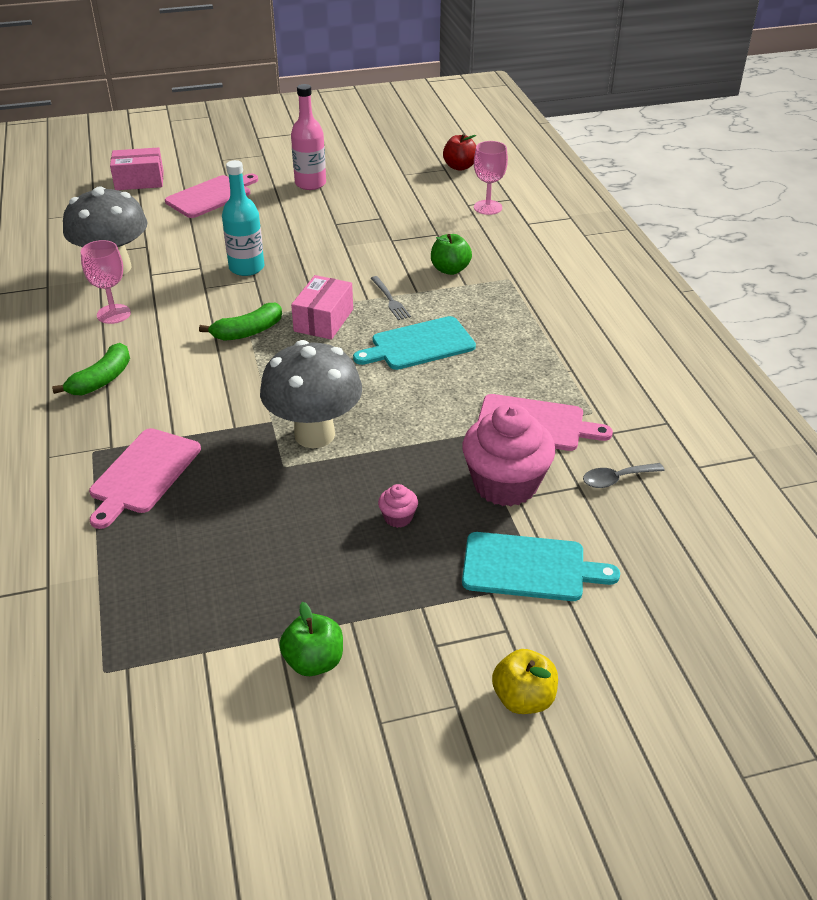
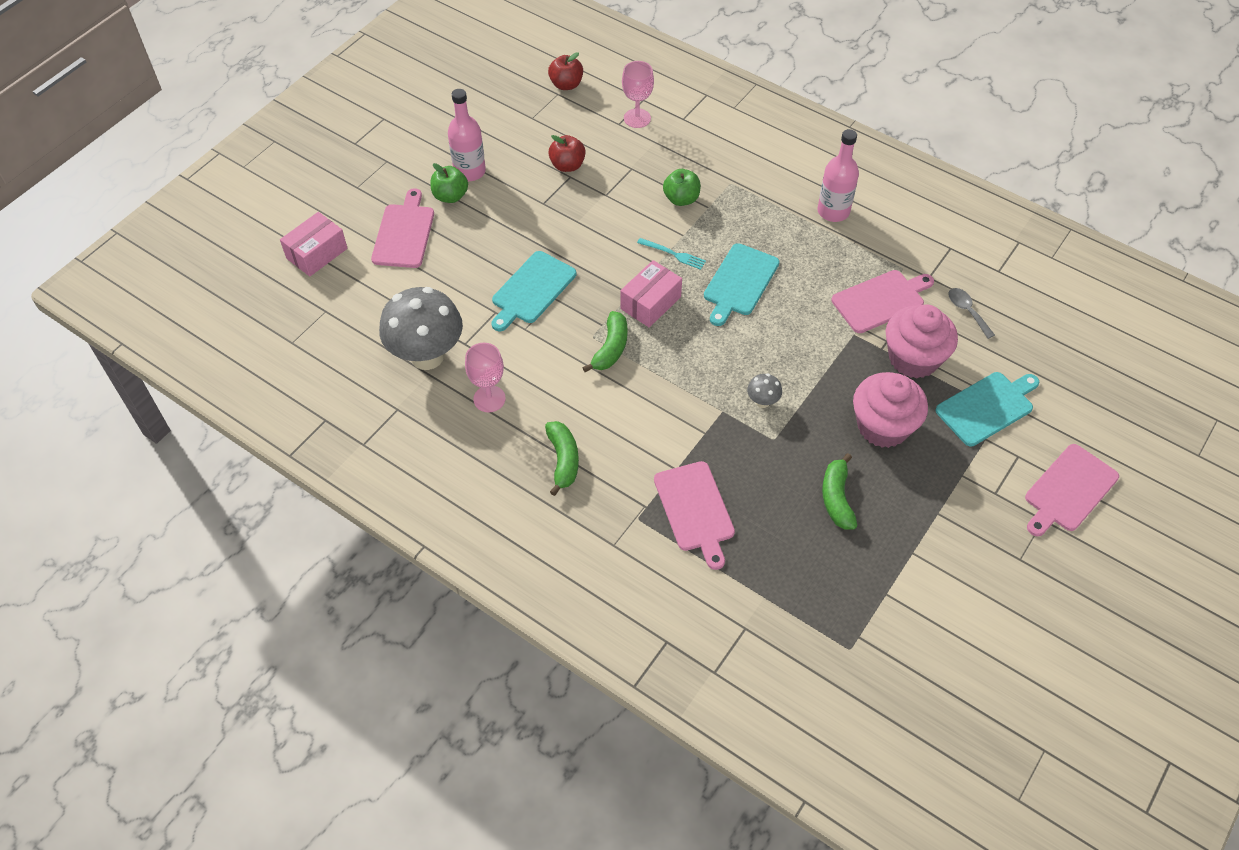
camera: 40 degrees left, 15 degrees up
(246, 268) = (532, 290): turquoise bottle -> turquoise cutting board
(273, 544) = (837, 498): none -> green banana
(314, 434) = (762, 402): grey mushroom -> grey mushroom, size x0.42
(314, 661) = (948, 552): green apple -> green apple (450, 196)
(323, 320) = (650, 303): pink box -> pink box turned 60 degrees clockwise
(388, 211) = (567, 165): none -> red apple
(390, 300) = (673, 254): grey fork -> turquoise fork
(398, 517) = (883, 426): pink cupcake -> pink cupcake, size x2.36
(523, 698) = (1068, 490): yellow apple -> pink cutting board
(579, 340) = (833, 211): none -> pink bottle
(616, 479) = (967, 311): grey spoon -> grey spoon turned 120 degrees clockwise

